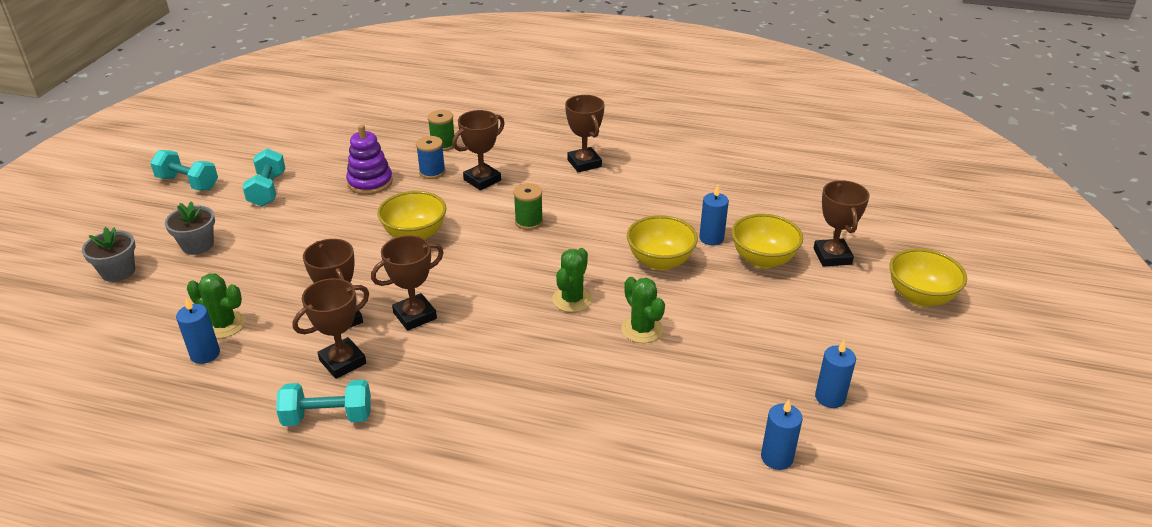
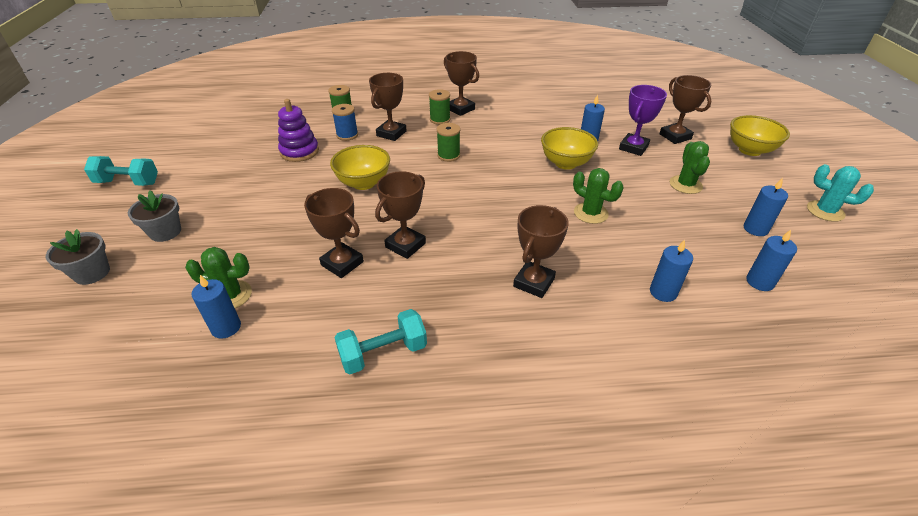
camera: 20 degrees left, 5 degrees up
(267, 190) = (209, 174): turquoise dumbbell -> none
(342, 362) = (366, 299): brown trophy -> brown trophy (533, 282)
(549, 173) = (440, 120): none -> green spool
(572, 299) = (523, 204): green cactus -> green cactus (685, 185)
(652, 437) = (663, 292): none -> blue candle
(763, 259) = (633, 147): yellow bowl -> purple trophy
(946, 399) = (825, 211): none -> turquoise cactus

